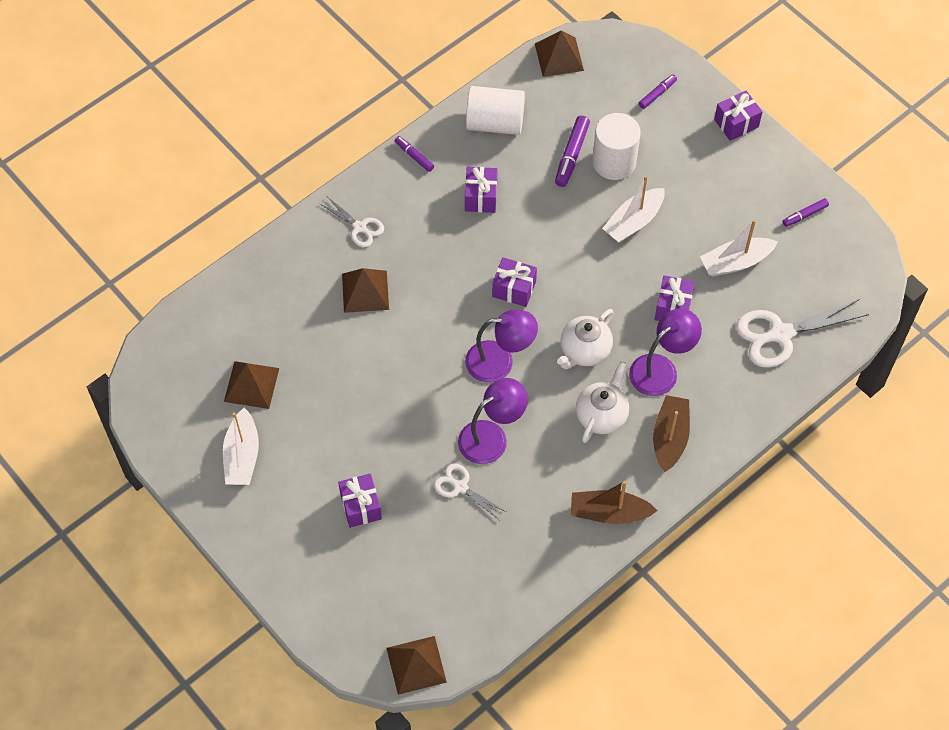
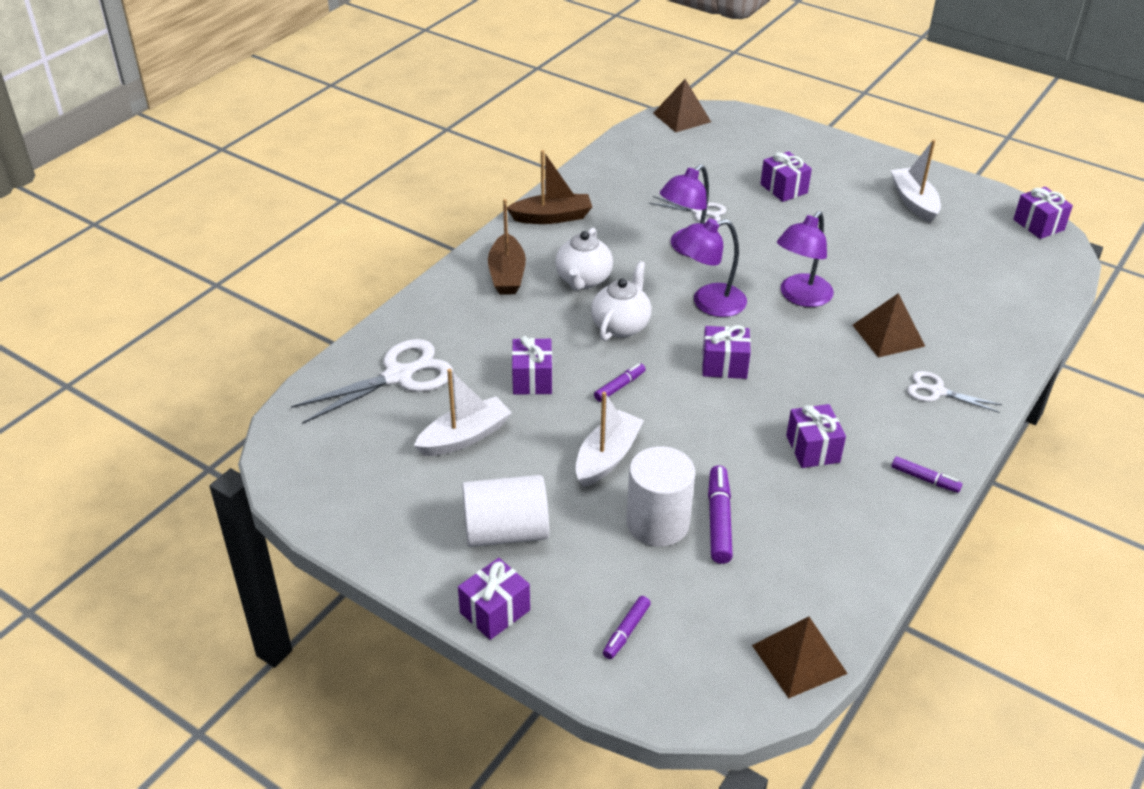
camera: 165 degrees right, 20 degrees down
(145, 395) = (1038, 225): none -> purple gift
(251, 385) = (946, 247): brown pyramid -> none
(495, 123) = (843, 542): white cylinder -> white cylinder (506, 532)
(661, 369) = (531, 324): purple lamp -> purple lamp (800, 297)
(805, 215) = (379, 506): purple marker -> purple marker (619, 386)

